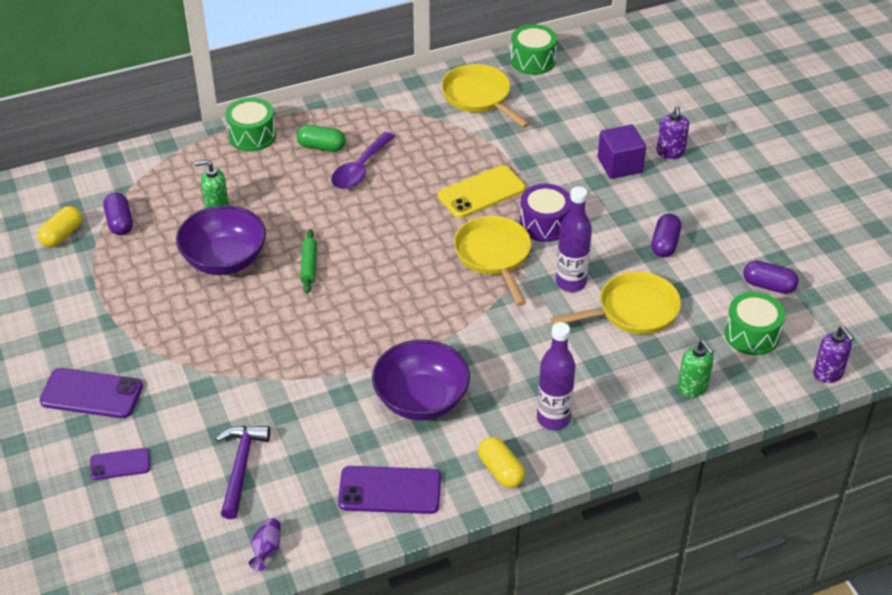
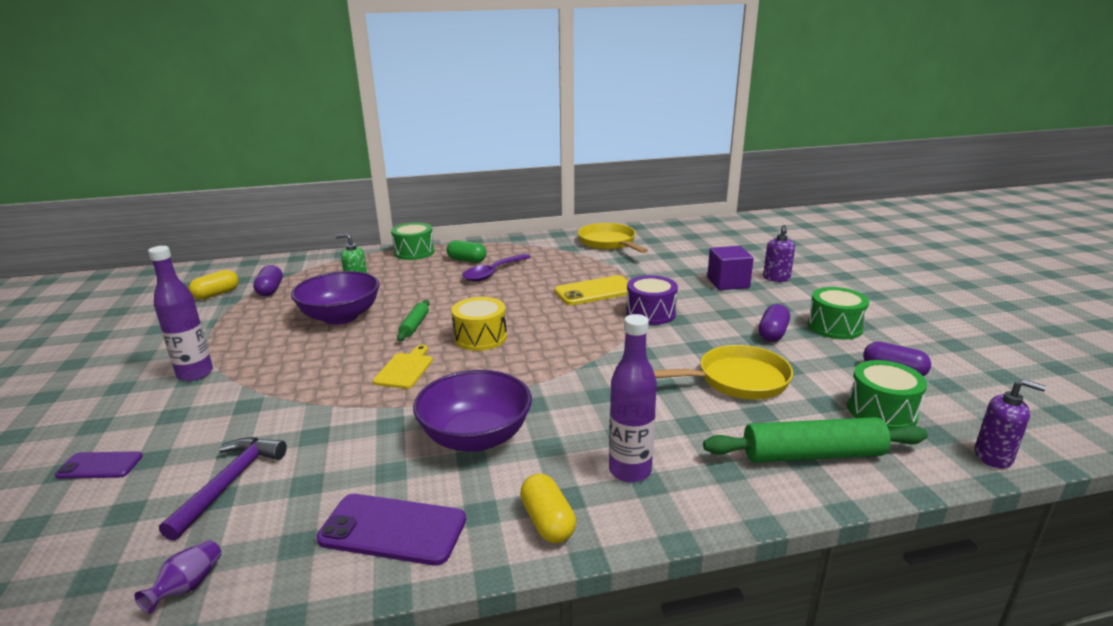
camera: 10 degrees right, 20 degrees down
(91, 394) = (133, 400): purple phone -> none
(326, 328) = (405, 369): none -> yellow cutting board
(383, 277) = (480, 337): none -> yellow drum
(494, 256) = (595, 330): yellow pan -> none
(533, 60) = (658, 228): green drum -> green drum (834, 327)
(571, 283) = (670, 354): purple bottle -> purple bottle (195, 374)
(692, 387) = (812, 454): green soap dispenser -> green rolling pin
(828, 373) = (993, 456): purple soap dispenser -> purple soap dispenser turned 45 degrees counterclockwise

